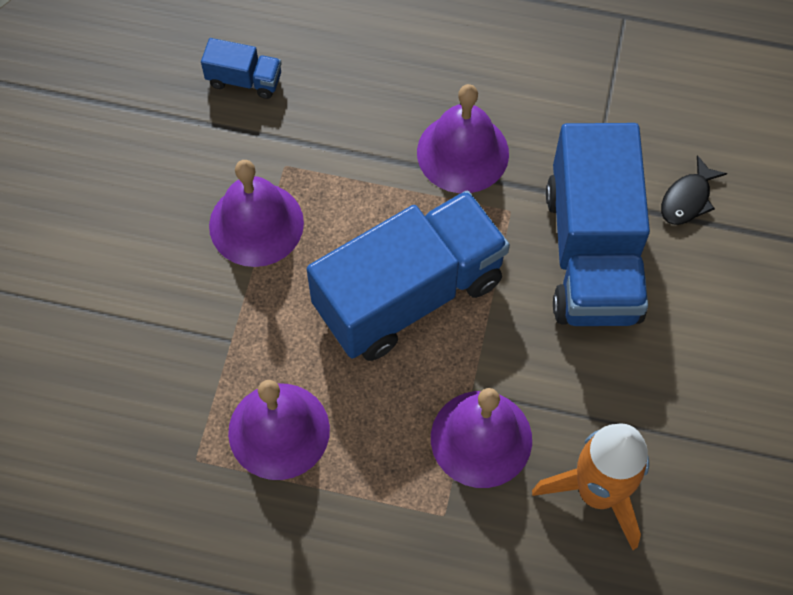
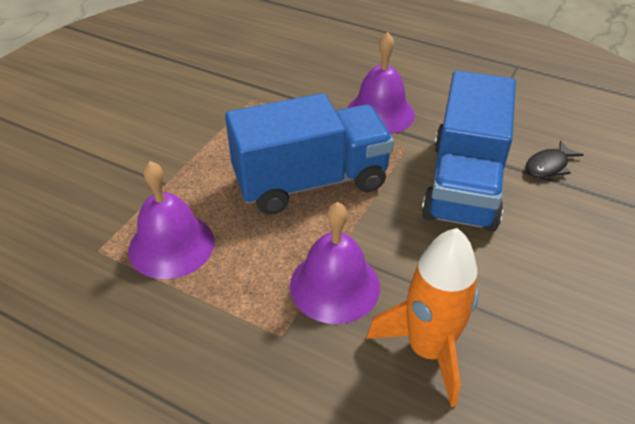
camera: 15 degrees right, 20 degrees down
(244, 80) = (246, 56): blue truck -> none
(256, 224) = (217, 124): purple bell -> none

